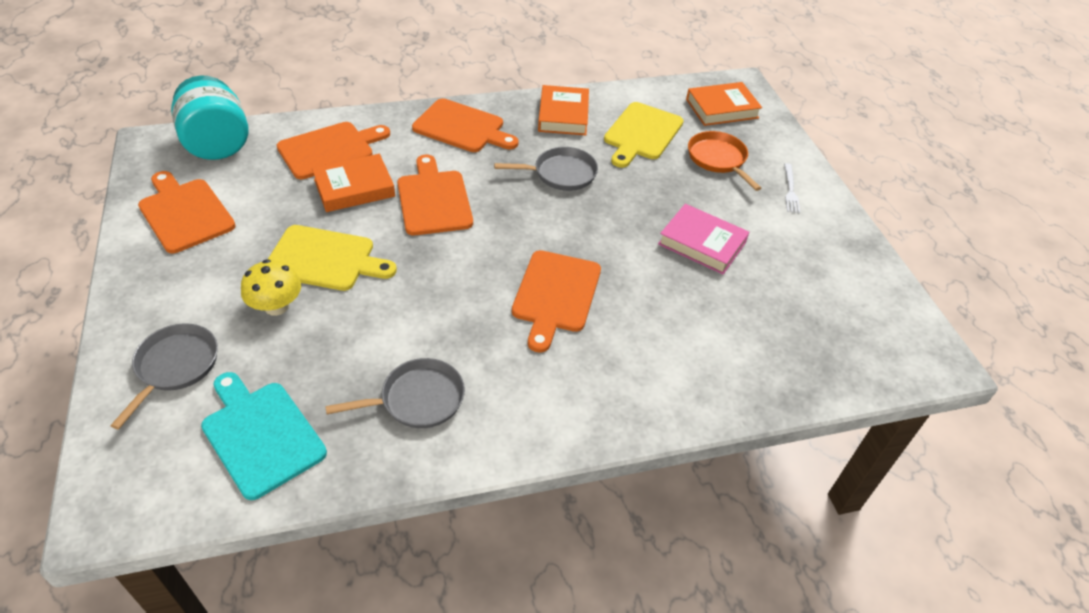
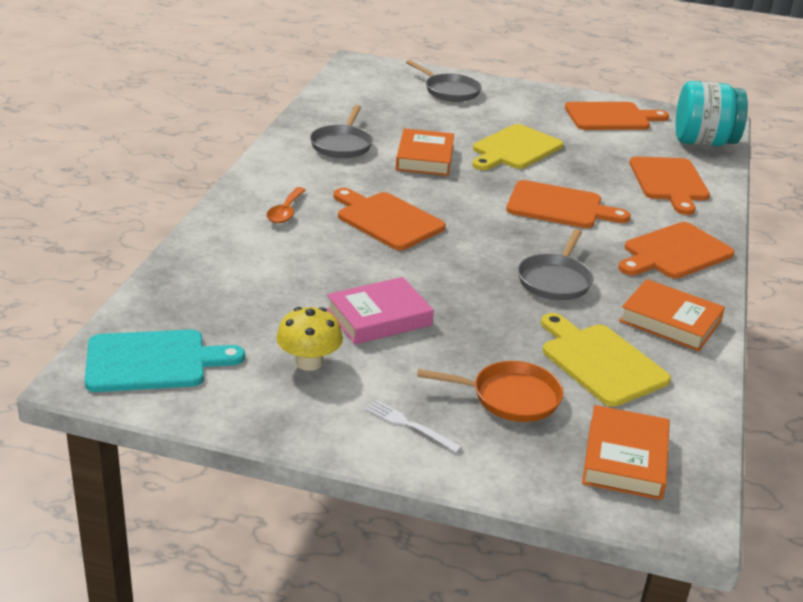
camera: 120 degrees right, 15 degrees down
(261, 435) = (367, 101): turquoise cutting board -> turquoise cutting board (153, 361)
(276, 306) = (477, 125): yellow mushroom -> yellow mushroom (309, 362)
(354, 188) = (601, 179): orange book -> orange book (424, 158)
(606, 372) = (286, 212): none -> orange spoon

